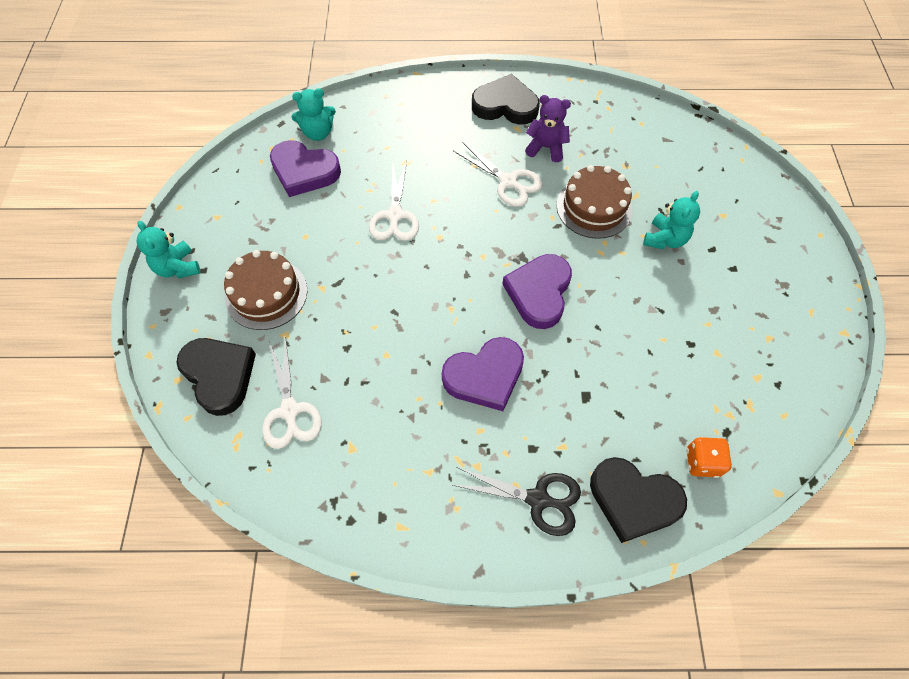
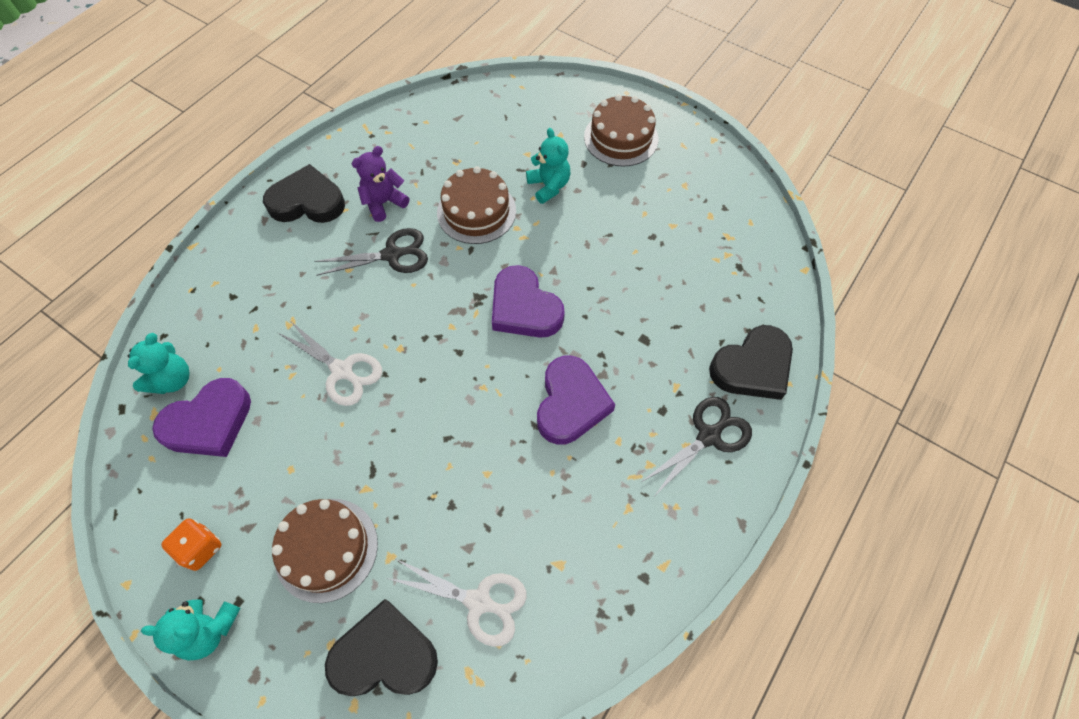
camera: 55 degrees left, 0 degrees up
(505, 105) = (307, 201): black heart -> black heart turned 45 degrees clockwise
(508, 182) = (392, 255): white scissors -> black scissors
(702, 462) = (752, 299): orange dice -> orange dice (200, 548)
(767, 260) = (621, 138): none -> brown cake

